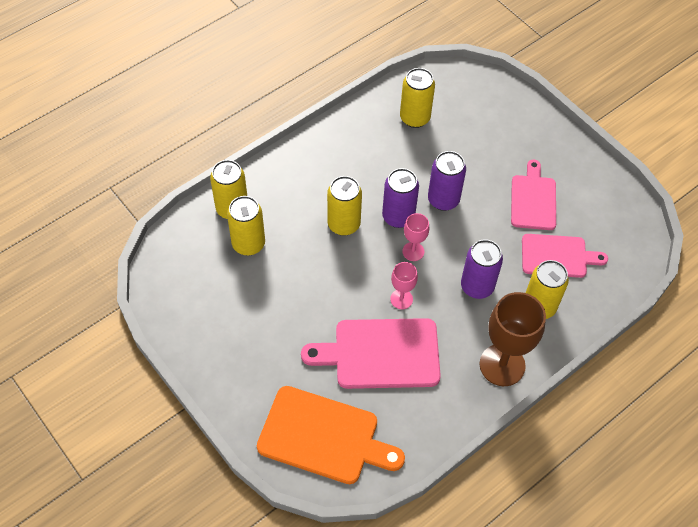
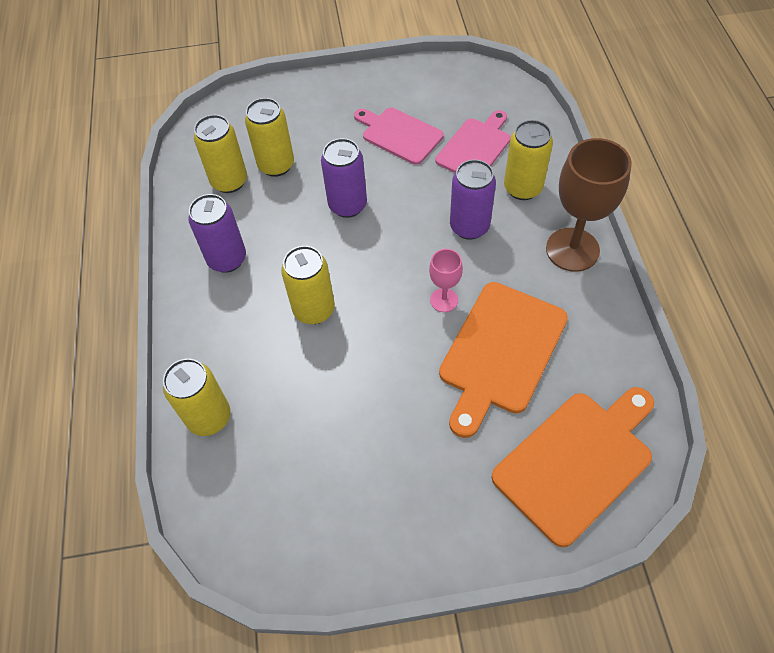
camera: 55 degrees left, 0 degrees up
(248, 244) = (271, 422): yellow can -> yellow can (276, 165)
(381, 354) = (501, 352): pink cutting board -> orange cutting board
(398, 217) = (340, 254): purple can -> purple can (227, 259)
(413, 251) = (392, 261): pink goblet -> none

